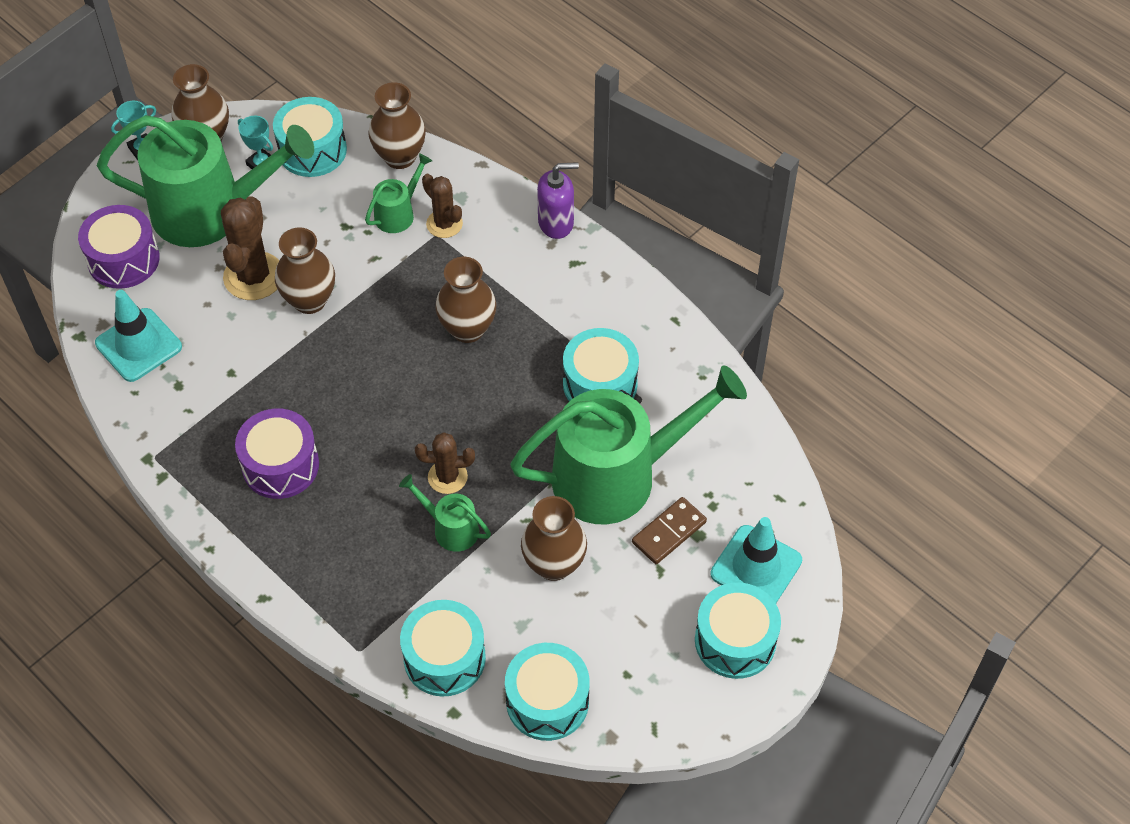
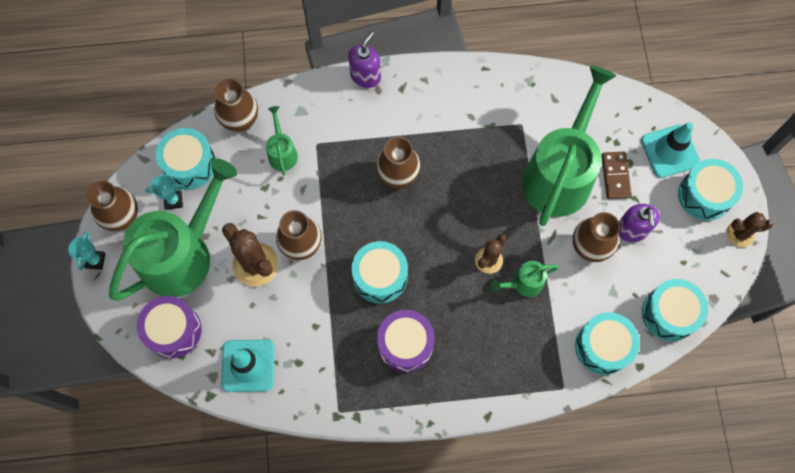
camera: 50 degrees left, 15 degrees up
(444, 224) = (312, 134): brown cactus -> brown cactus (739, 234)
(600, 384) = (494, 137): turquoise drum -> turquoise drum (380, 276)
(616, 593) = (632, 230): none -> purple soap dispenser

